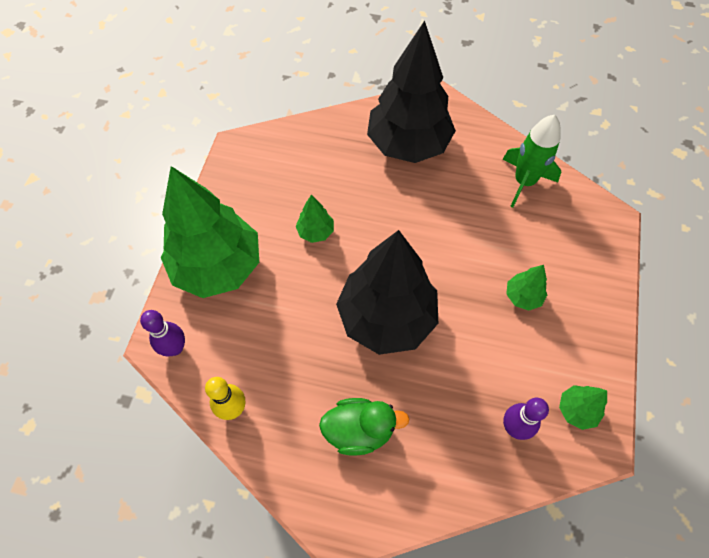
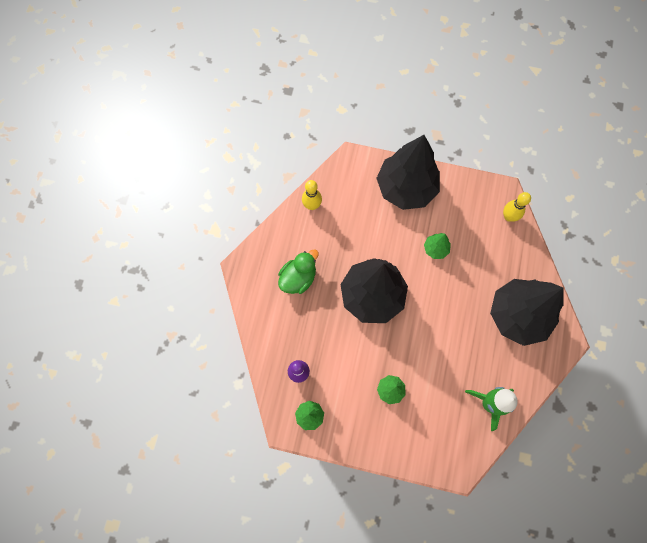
camera: 90 degrees right, 10 degrees up
(175, 348) = (349, 169): purple bowling pin -> none
(217, 266) = (406, 188): green tree -> black tree
(273, 144) = (508, 217): none -> yellow bowling pin
(359, 430) = (298, 278): green duck -> green duck turned 135 degrees counterclockwise

